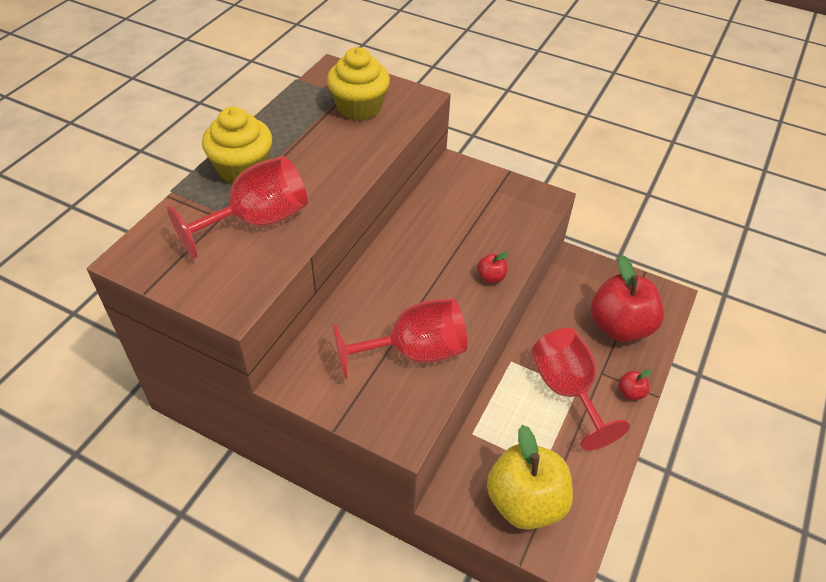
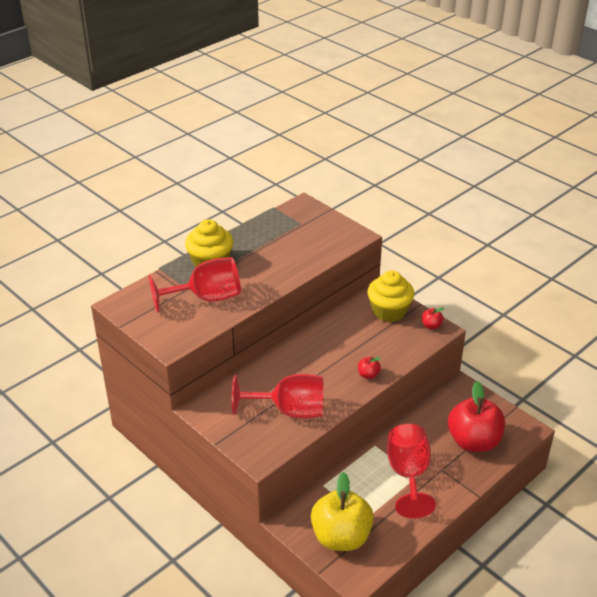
camera: 20 degrees right, 10 degrees down
(359, 107) = (309, 235): yellow cupcake -> yellow cupcake (389, 311)
(630, 392) = (458, 488): red apple -> red apple (431, 326)

